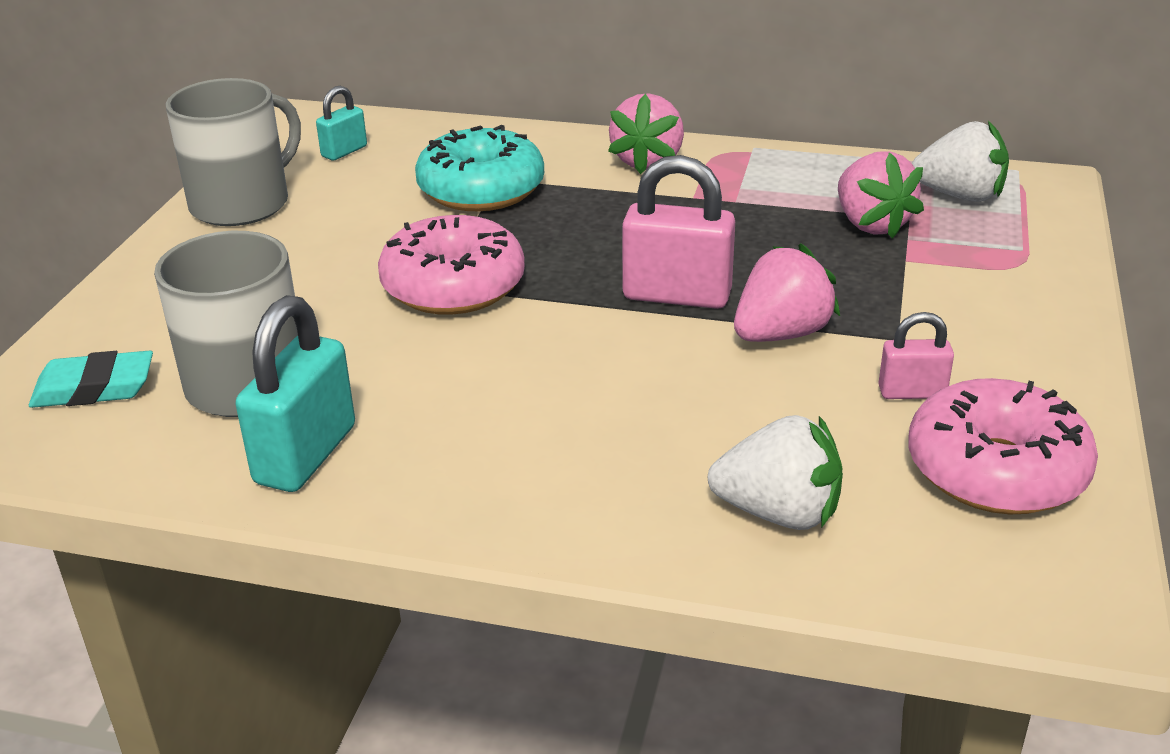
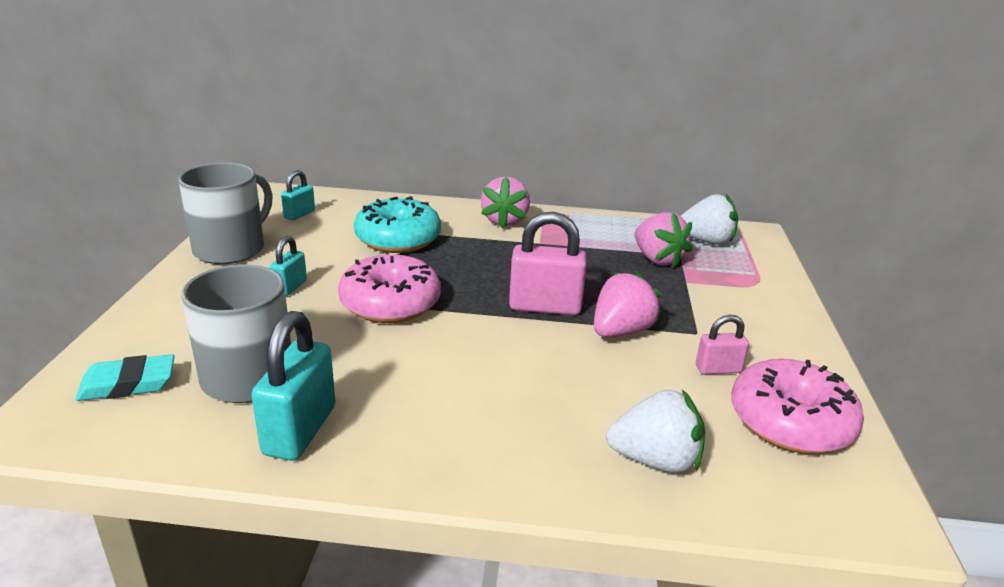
camera: 10 degrees left, 5 degrees down
(317, 261) = (290, 287): none -> turquoise padlock

